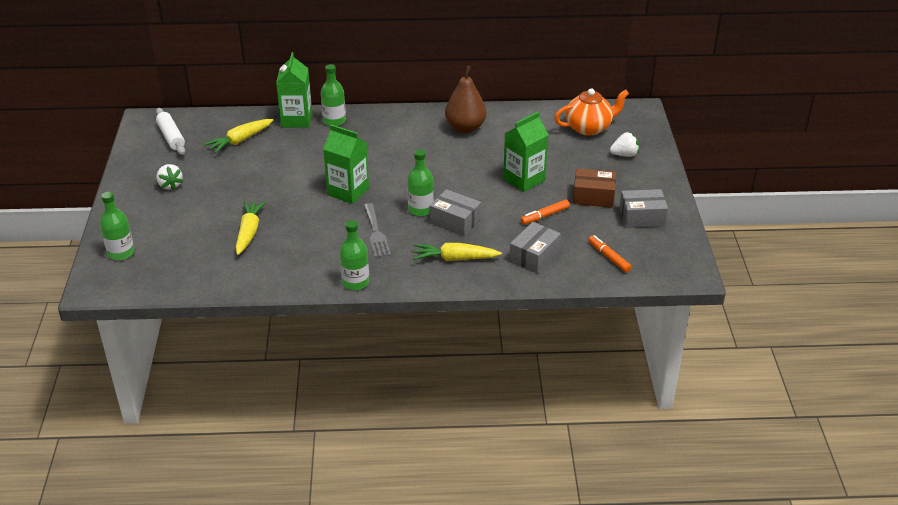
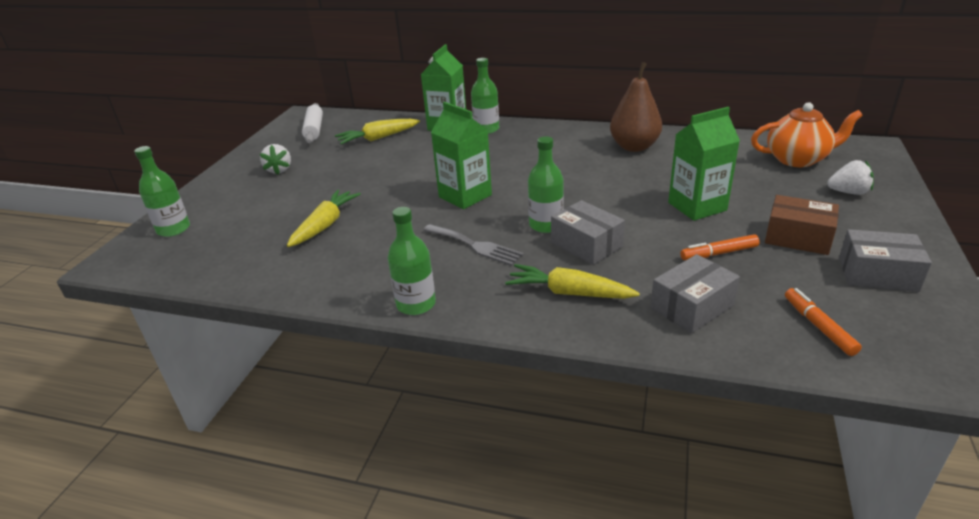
camera: 20 degrees right, 5 degrees down
(376, 233) = (475, 246): grey fork -> grey fork turned 60 degrees counterclockwise

